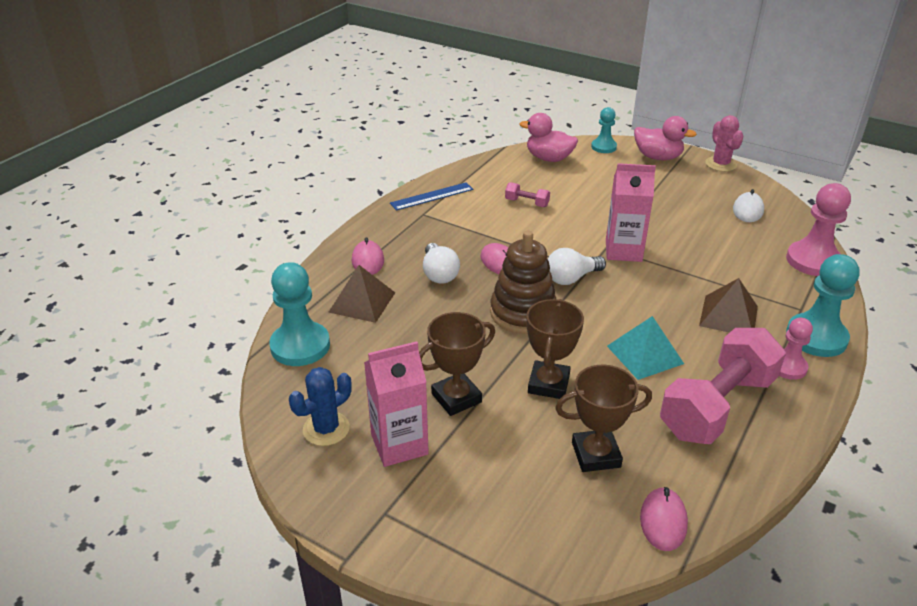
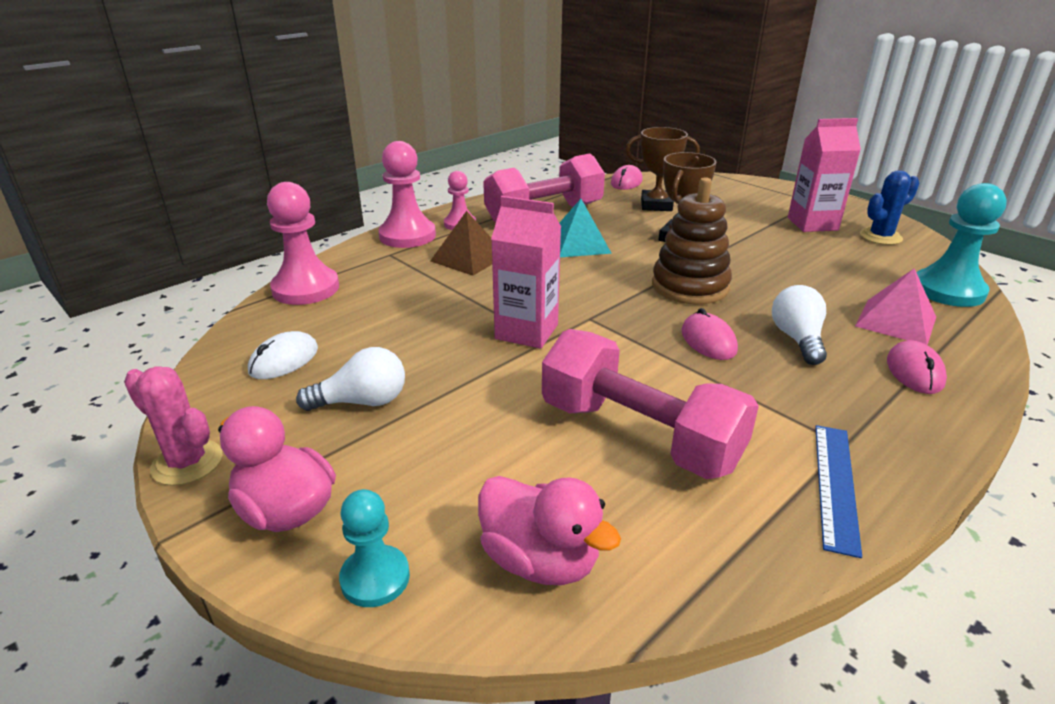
camera: 165 degrees left, 5 degrees down
(362, 302) = (896, 321): brown pyramid -> pink pyramid
(432, 196) = (835, 485): blue ruler -> blue ruler turned 60 degrees counterclockwise
(456, 398) = (766, 240): brown trophy -> none
(527, 203) = (639, 435): pink dumbbell -> pink dumbbell, size x2.44
(571, 278) = (617, 310): white light bulb -> white light bulb (362, 402)
(720, 164) = (187, 463): pink cactus -> pink cactus turned 60 degrees counterclockwise
(816, 337) = (407, 236): turquoise pawn -> pink pawn

